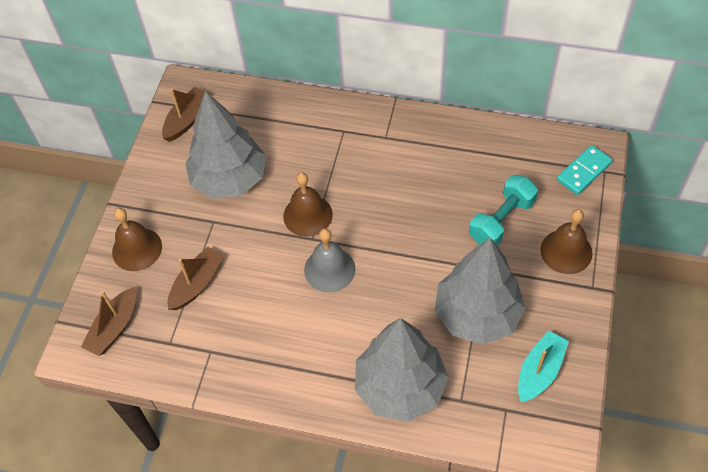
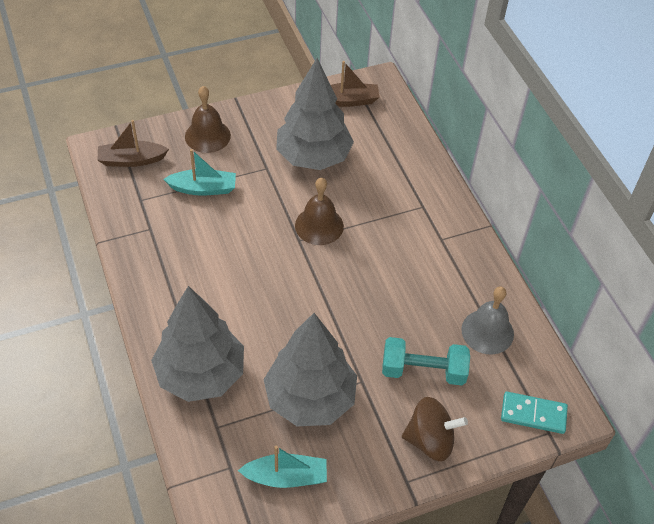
camera: 50 degrees right, 5 degrees down
(197, 284) = (203, 188): brown boat -> turquoise boat
(329, 269) = (278, 267): grey bell -> grey bell (487, 331)
(566, 251) = (430, 440): brown bell -> brown spinning top

